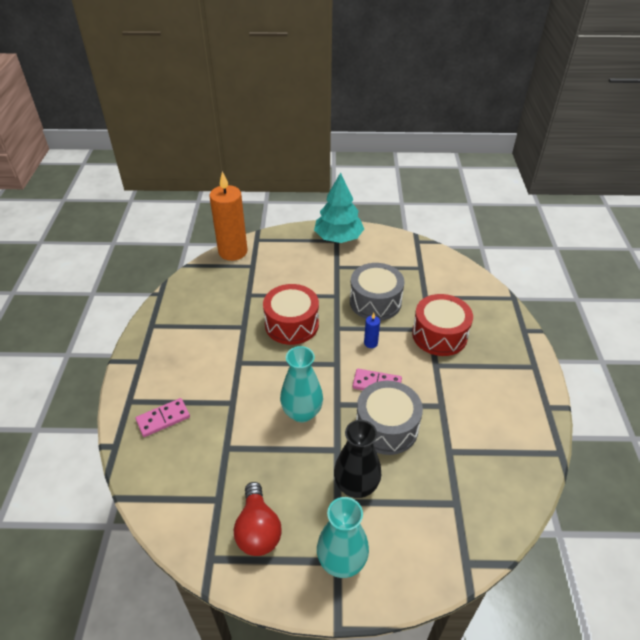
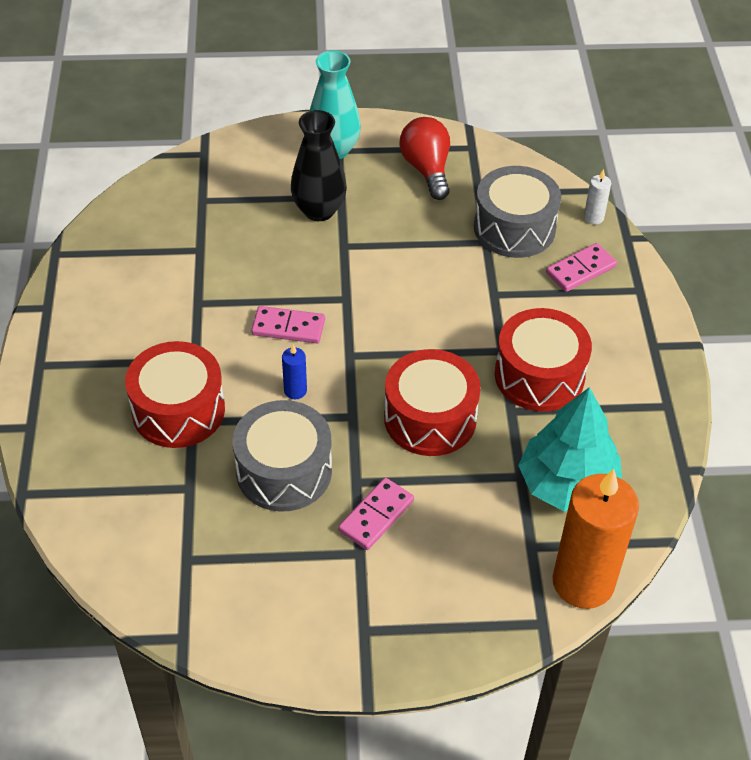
camera: 175 degrees right, 5 degrees up
(132, 467) = (593, 217): none -> white candle
(220, 345) = (539, 375): none -> red drum
(302, 412) = (394, 285): turquoise vase -> none
(327, 280) = (376, 516): none -> pink domino
(338, 238) = (359, 637): turquoise tree -> turquoise tree (567, 484)
(386, 427) = (278, 272): grey drum -> grey drum (514, 228)

